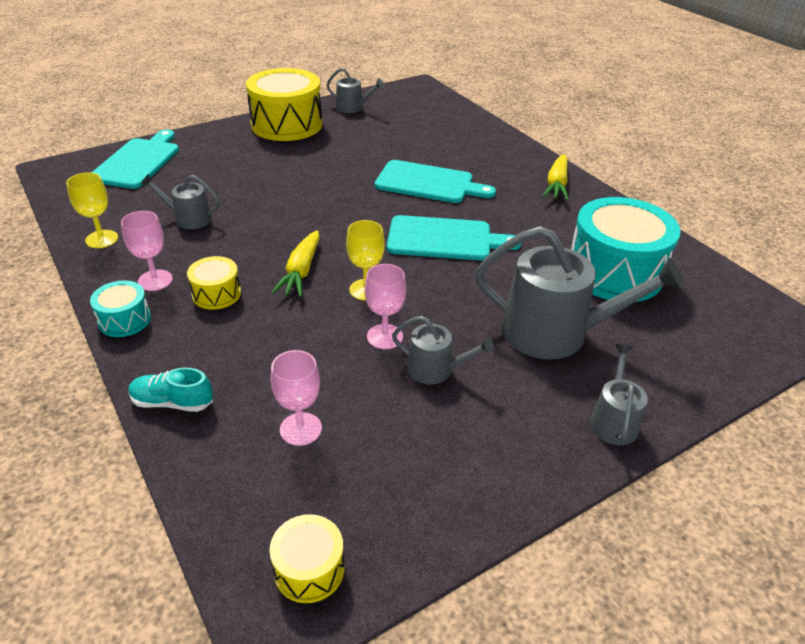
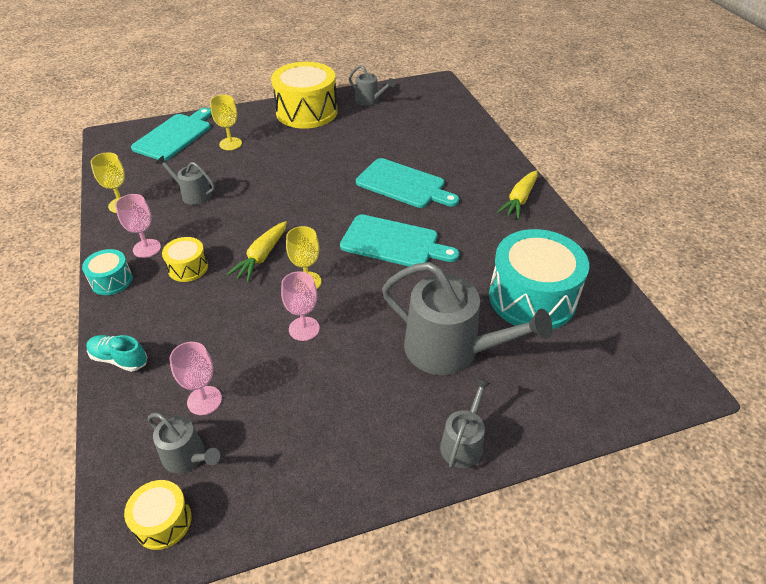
camera: 15 degrees right, 5 degrees up
(211, 163) = (230, 144): none -> yellow goblet
(435, 370) = (332, 367): grey watering can -> grey watering can (187, 457)

